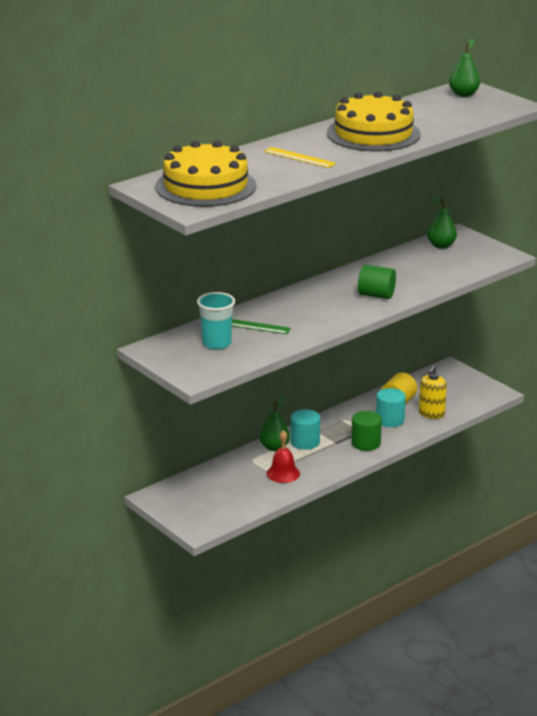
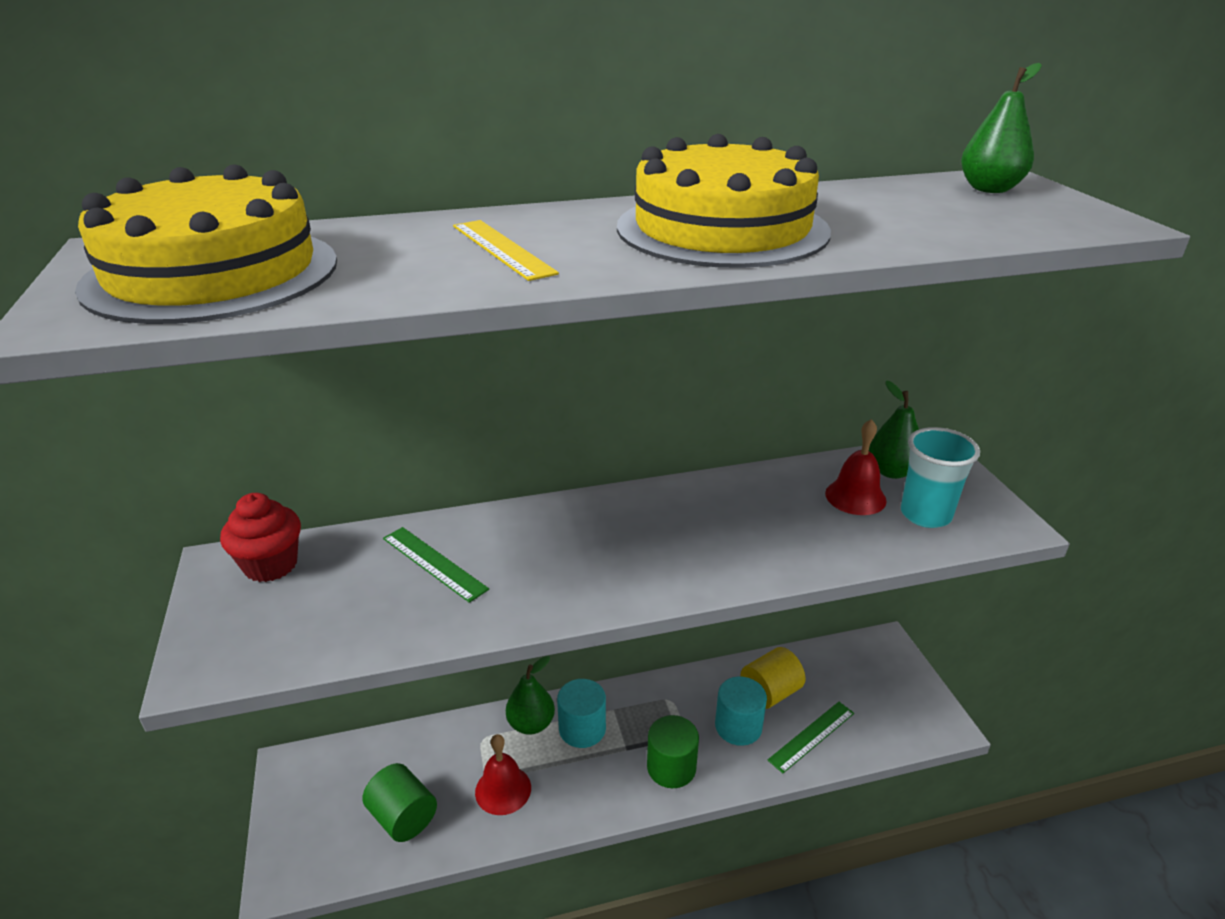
camera: 25 degrees right, 5 degrees up
(174, 344) = (271, 565): none -> red cupcake
(216, 344) = (333, 588): turquoise cup -> turquoise cup (925, 515)
(376, 295) = (704, 553): green cylinder -> green cylinder (403, 817)
(430, 259) = (855, 497): none -> red bell
(431, 414) = (812, 736): yellow soap dispenser -> green ruler

